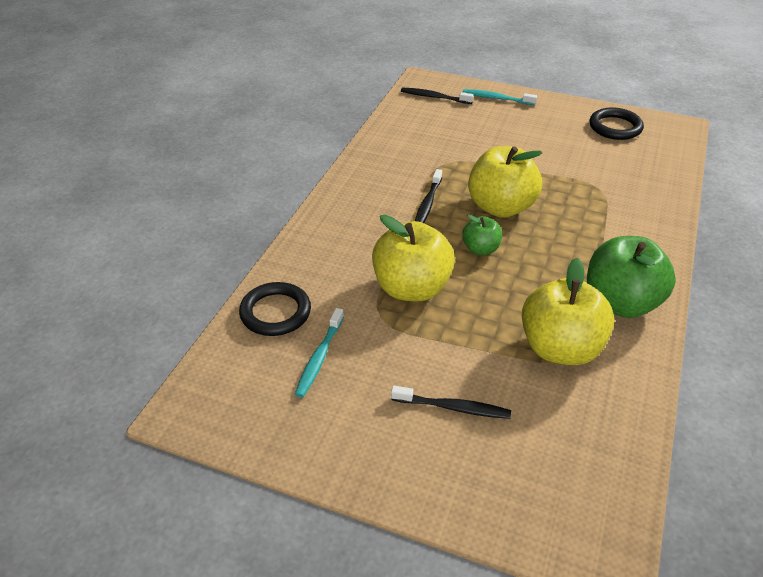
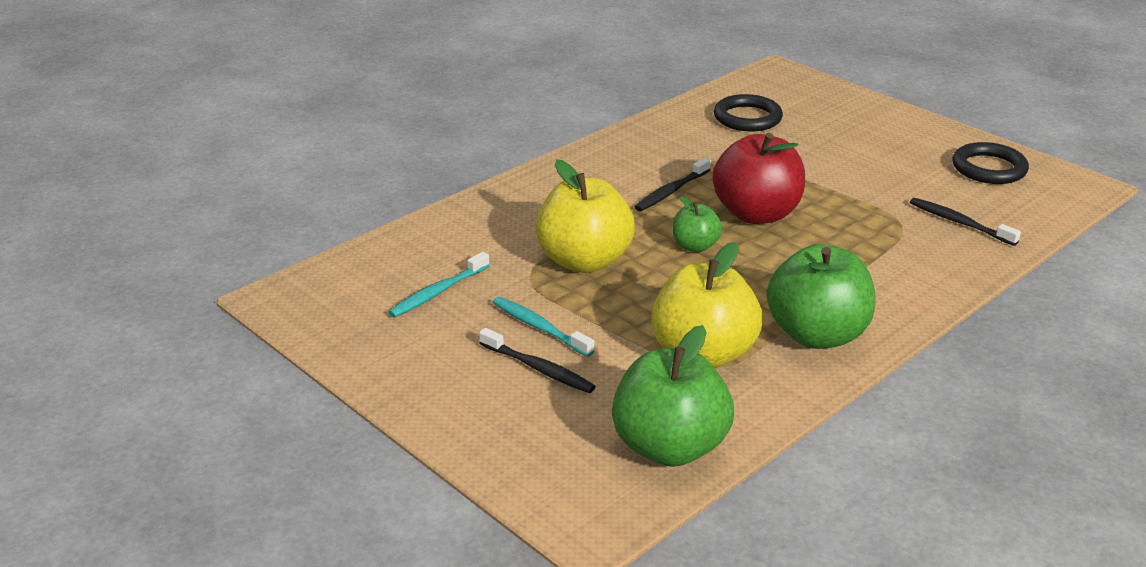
camera: 25 degrees right, 10 degrees down
(275, 312) = (425, 245): black ring -> black ring (747, 118)
(434, 97) = (775, 91): black toothbrush -> black toothbrush (959, 223)
(496, 98) = (855, 107): turquoise toothbrush -> turquoise toothbrush (539, 327)
(501, 207) = (756, 214): yellow apple -> red apple
(604, 448) = (670, 447): none -> green apple

